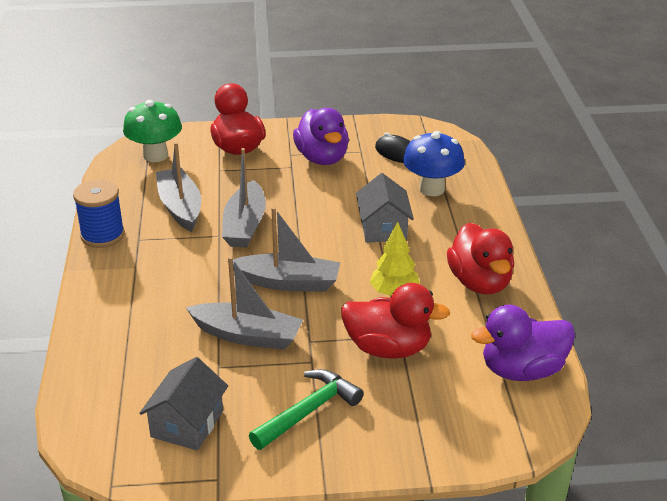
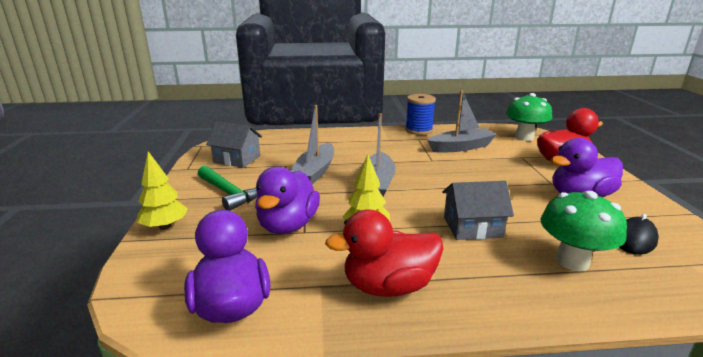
camera: 90 degrees right, 10 degrees down
(245, 225) = (448, 167): grey boat -> none
(388, 348) = (288, 225): red duck -> purple duck
(397, 453) = (165, 226): none -> yellow tree
(432, 189) = (572, 261): blue mushroom -> green mushroom

